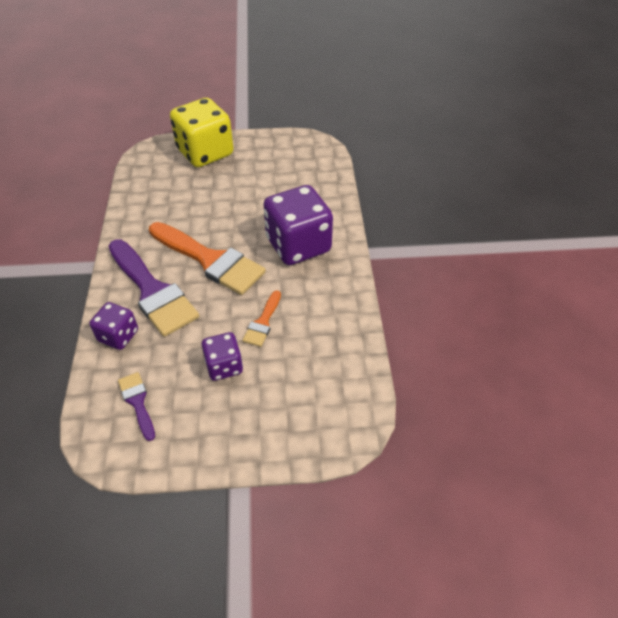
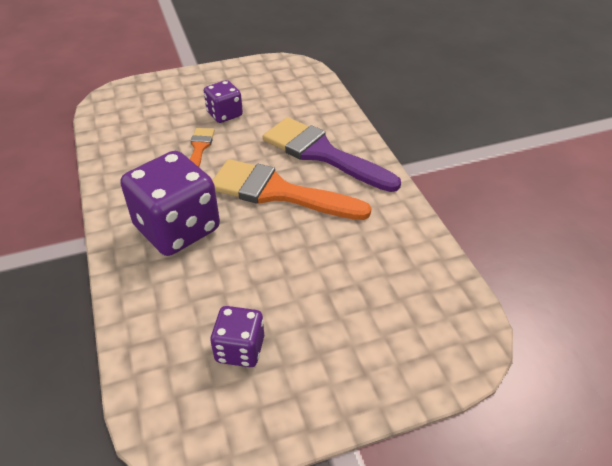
camera: 165 degrees right, 5 degrees down
(118, 336) = (329, 118): purple dice -> purple dice (240, 349)
(137, 402) = (283, 86): purple brush -> none
(205, 153) = (376, 360): yellow dice -> none

